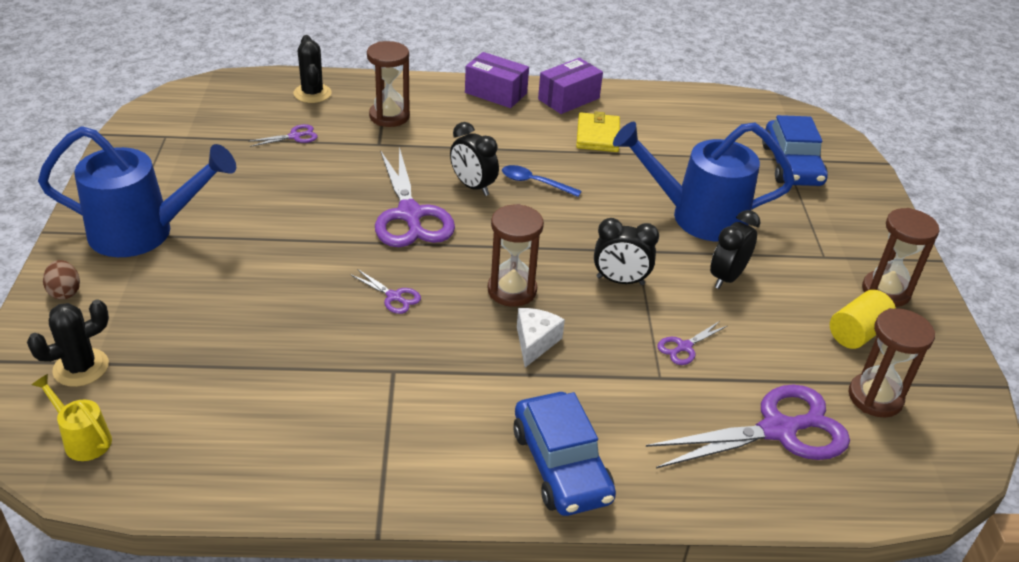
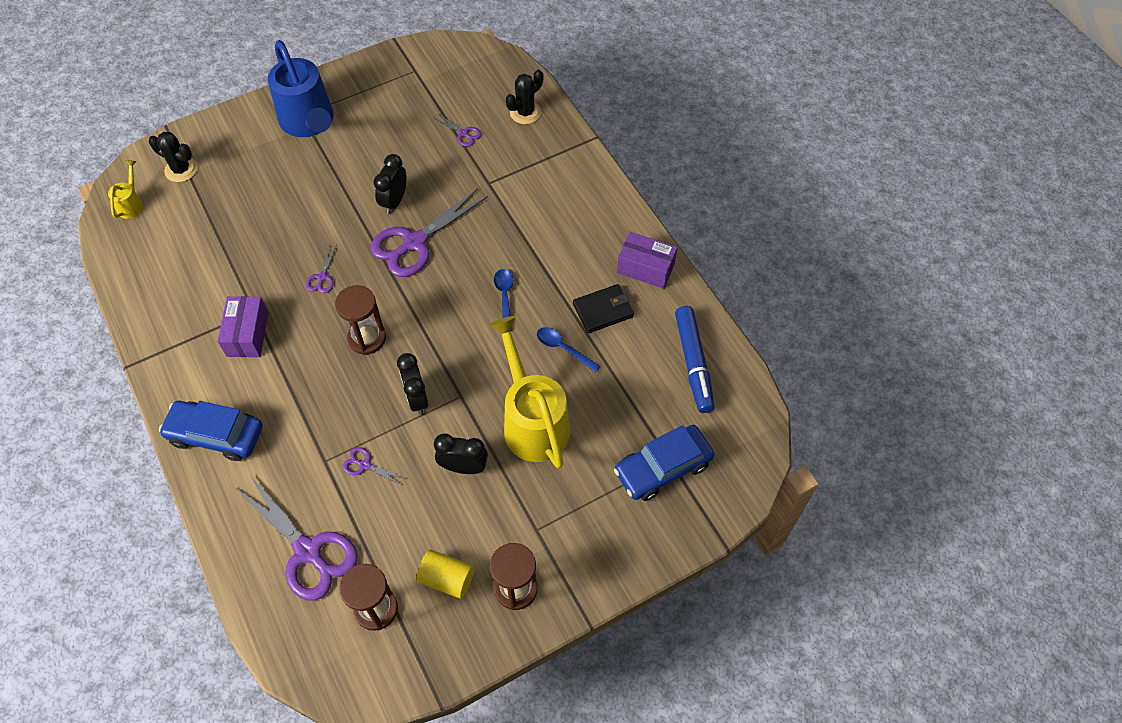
camera: 65 degrees right, 20 degrees up
(65, 292) = (236, 123): brown egg -> none
(389, 116) = (529, 170): brown hourglass -> none
(473, 186) = (473, 262): black clock -> black clock (394, 201)
(496, 93) = (615, 217): purple box -> purple box (247, 334)
(535, 342) = (320, 374): white cheese -> none
(561, 465) = (216, 435): blue car -> blue car turned 60 degrees clockwise
(597, 135) = (603, 310): yellow wallet -> black wallet
(624, 171) = (563, 348): none -> blue spoon
(691, 113) = (693, 363): none -> blue marker
(697, 216) = (532, 421): blue watering can -> yellow watering can

